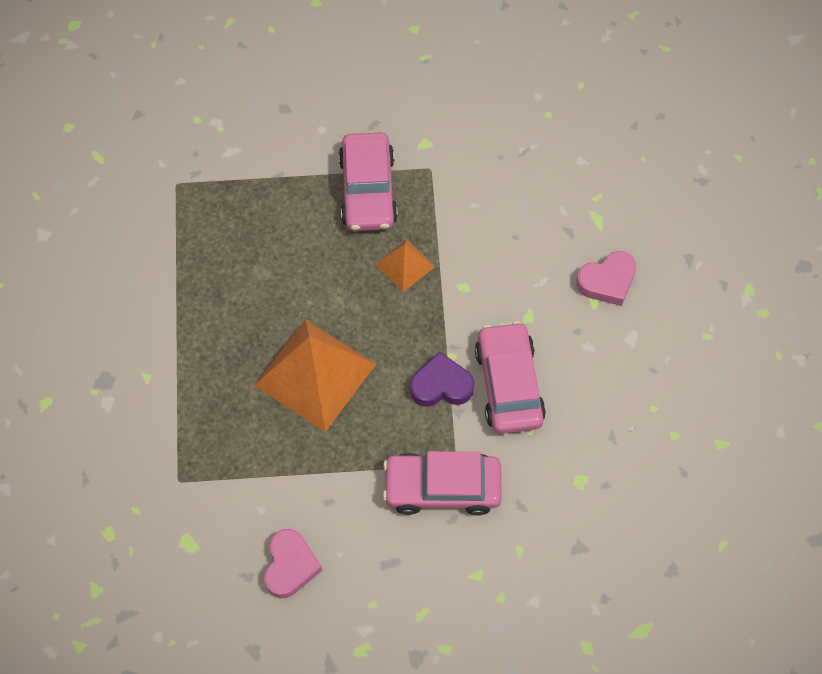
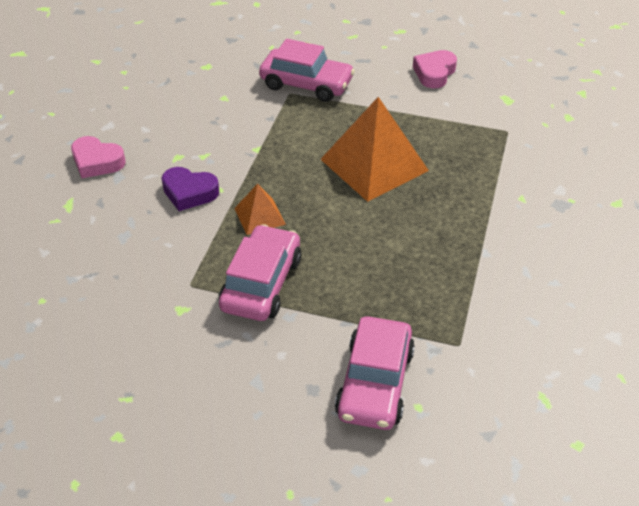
camera: 160 degrees left, 20 degrees down
(441, 385) = (274, 134): purple heart -> purple heart (189, 193)
(509, 384) = (222, 123): pink car -> pink car (375, 383)
(607, 281) = (97, 162): pink heart -> pink heart turned 150 degrees counterclockwise

